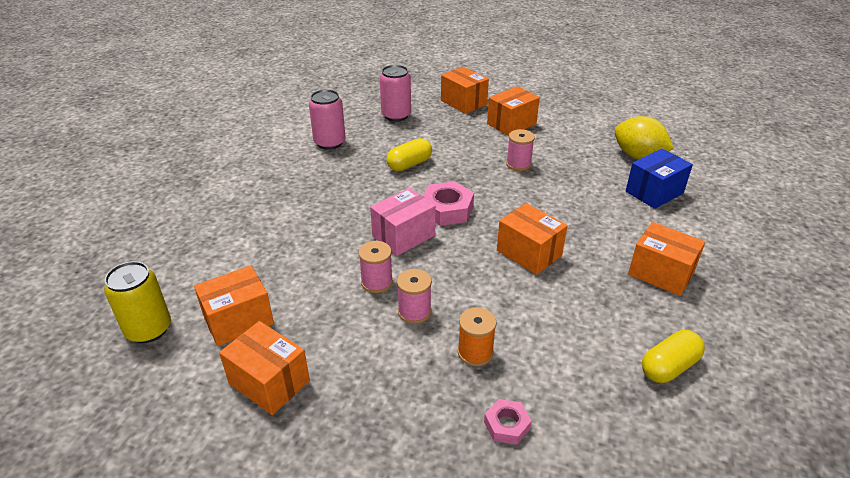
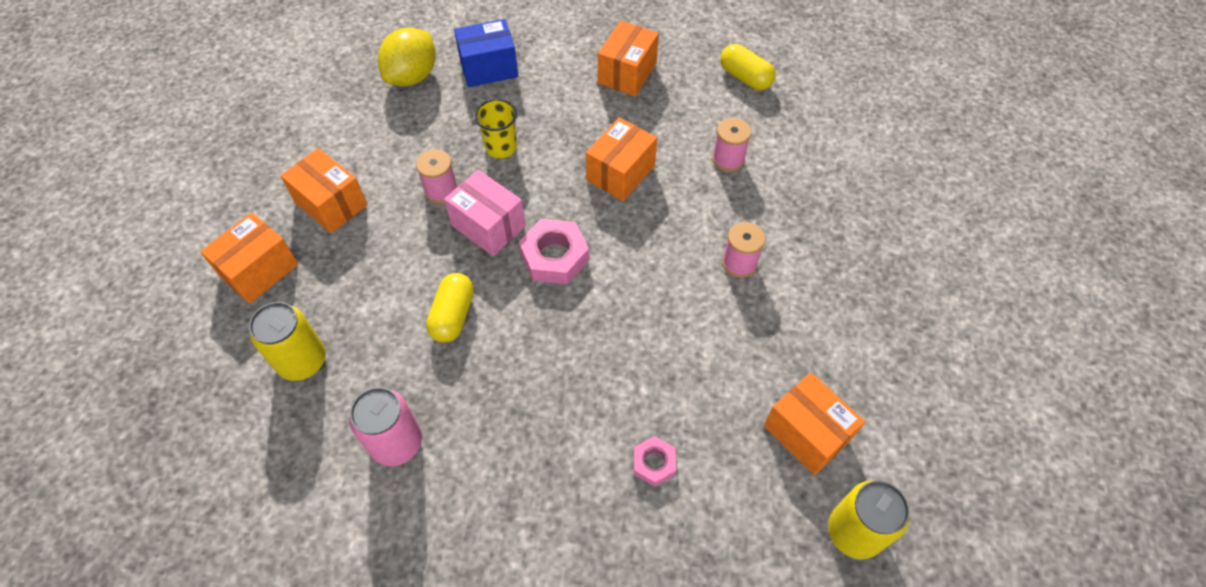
camera: 100 degrees left, 20 degrees up
(269, 382) = (874, 371): orange box -> none
(377, 282) = (705, 306): pink spool -> pink spool (728, 159)
(396, 115) = (302, 361): pink can -> yellow can
(403, 236) = (617, 294): pink box -> pink box (488, 226)
(409, 164) = (453, 315): yellow capsule -> yellow capsule turned 60 degrees clockwise
(475, 352) = (776, 207): orange spool -> none
(506, 425) = (845, 179): pink nut -> pink nut (654, 463)
(561, 192) = (501, 147): none -> yellow cup
(654, 192) = (489, 68): blue box -> blue box turned 60 degrees counterclockwise

